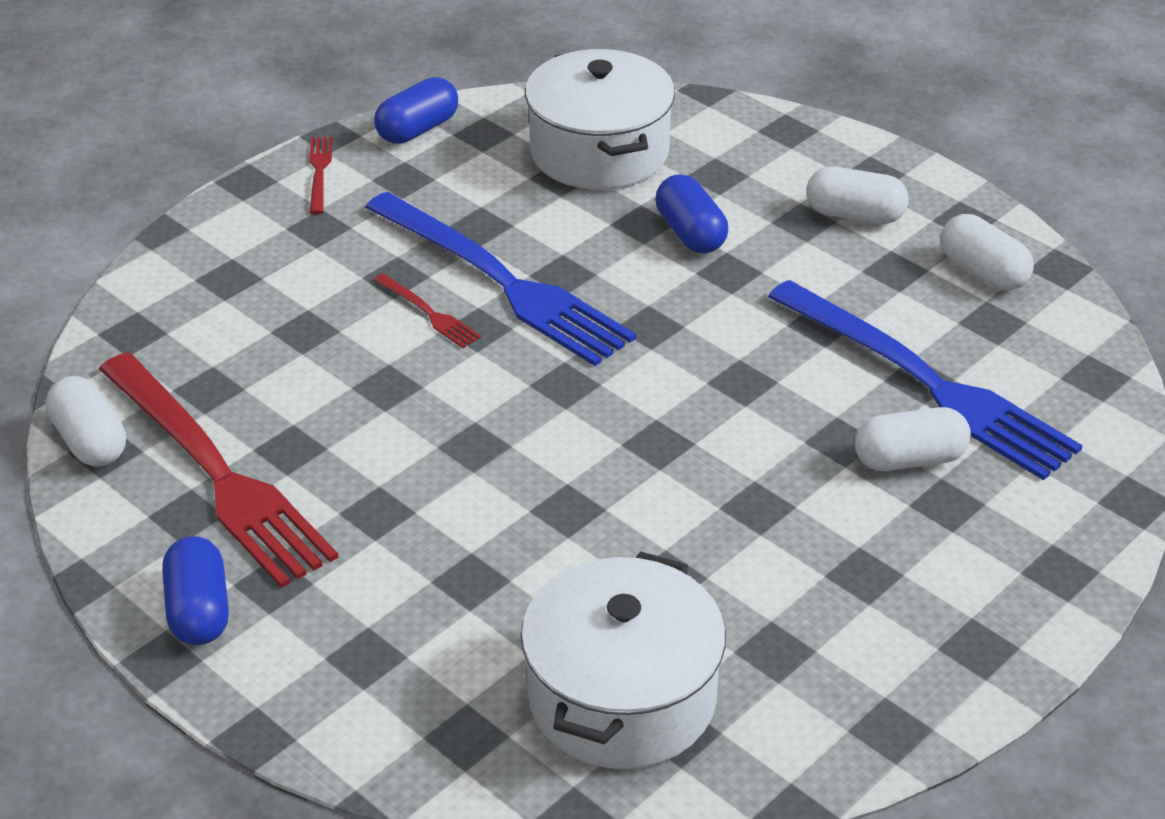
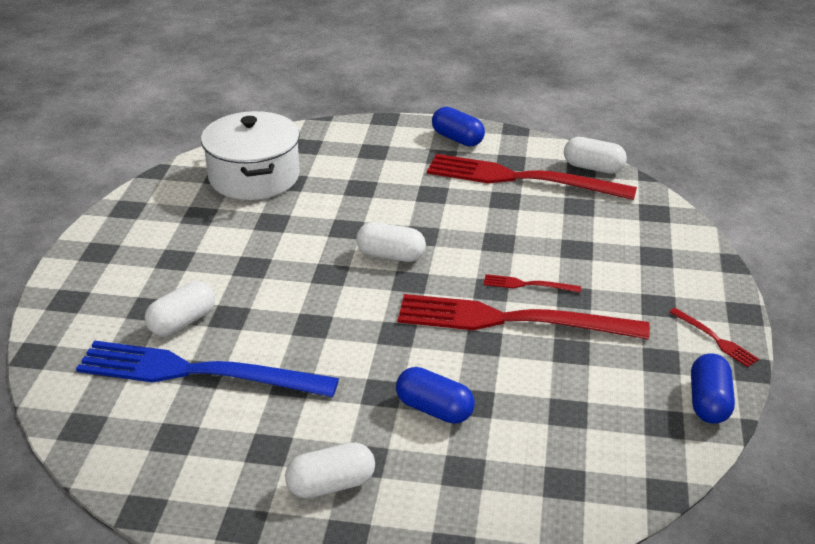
camera: 145 degrees right, 5 degrees down
(502, 282) = (511, 320): blue fork -> red fork
(599, 151) = (568, 448): white pot -> none
(983, 272) = (201, 478): white capsule -> white capsule (391, 255)

